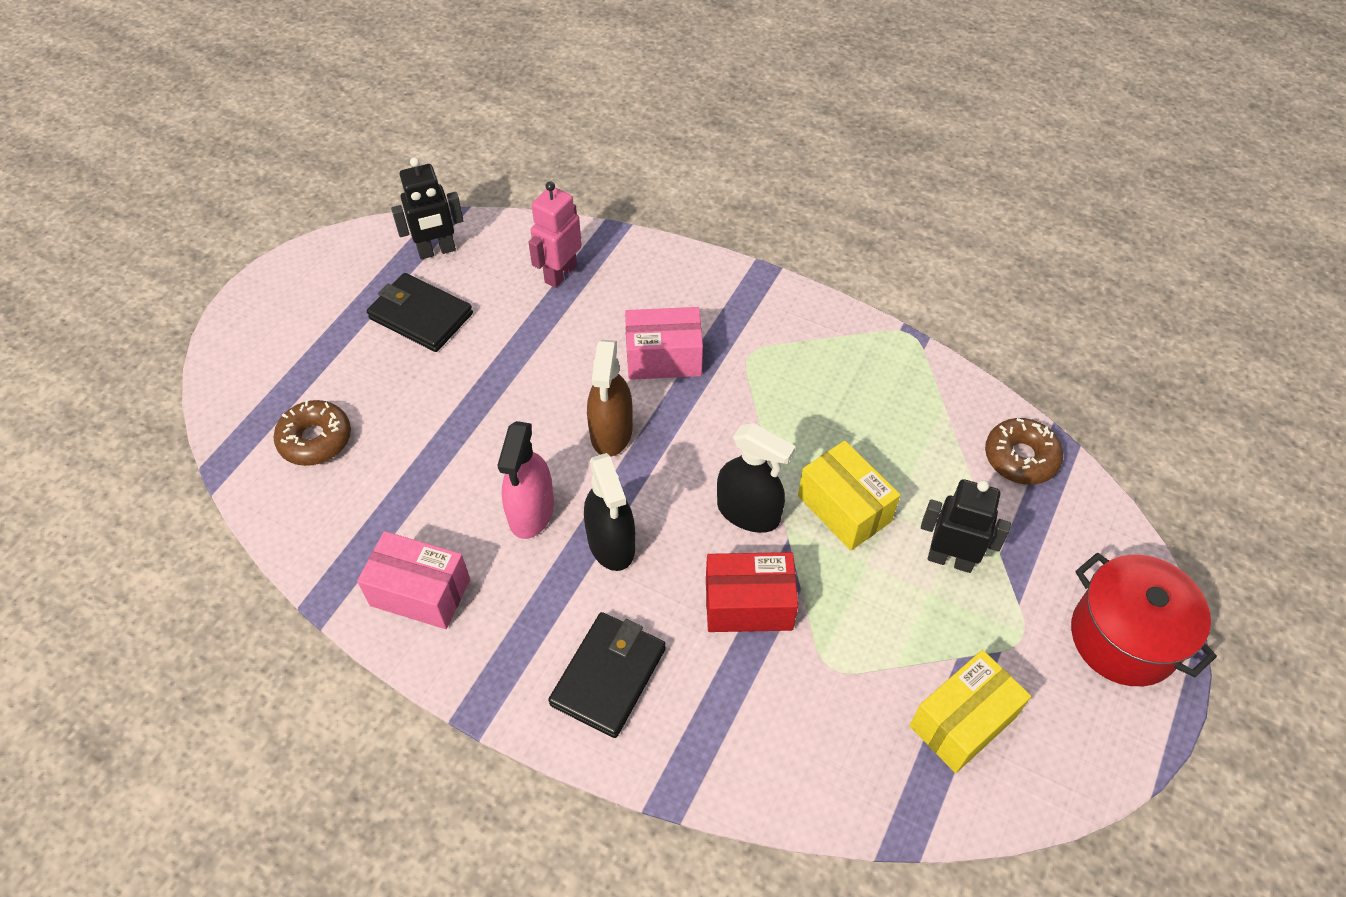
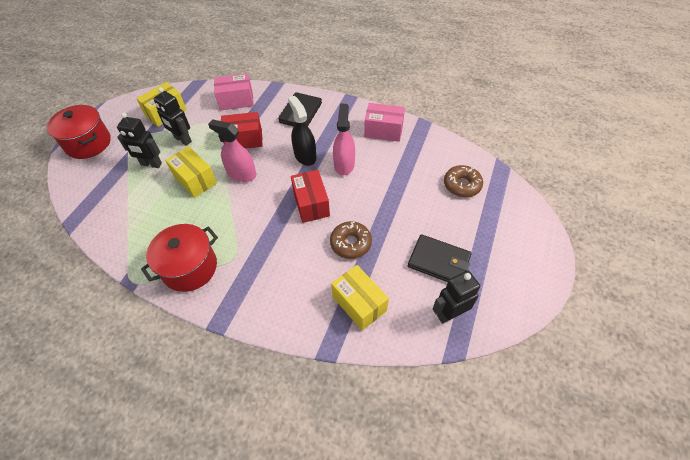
camera: 175 degrees right, 0 degrees up
(560, 274) = (359, 303): pink robot -> yellow box
(611, 432) = (311, 204): brown spray bottle -> red box
(663, 358) = (285, 249): pink box -> pink box (236, 100)
(748, 512) = (241, 174): black spray bottle -> pink spray bottle
(821, 345) = (190, 268): none -> red pot
(896, 622) = (182, 140): none -> black robot
(1020, 458) = (97, 212): brown donut -> brown donut (350, 243)

